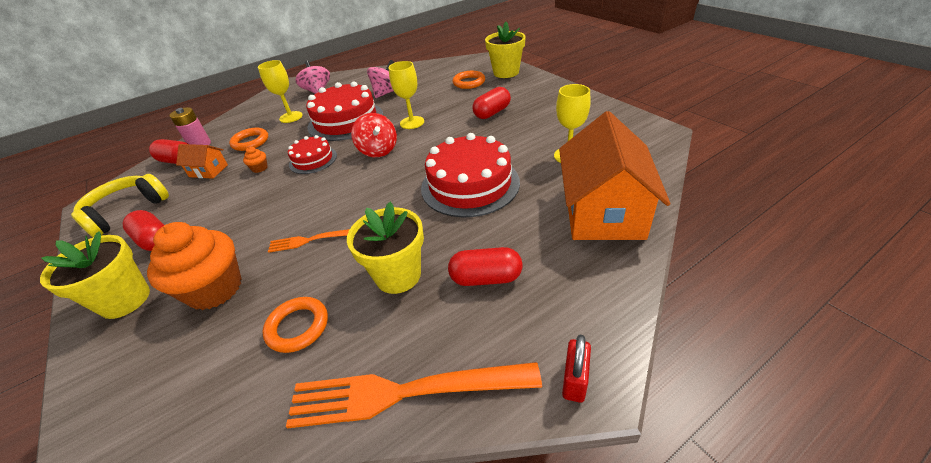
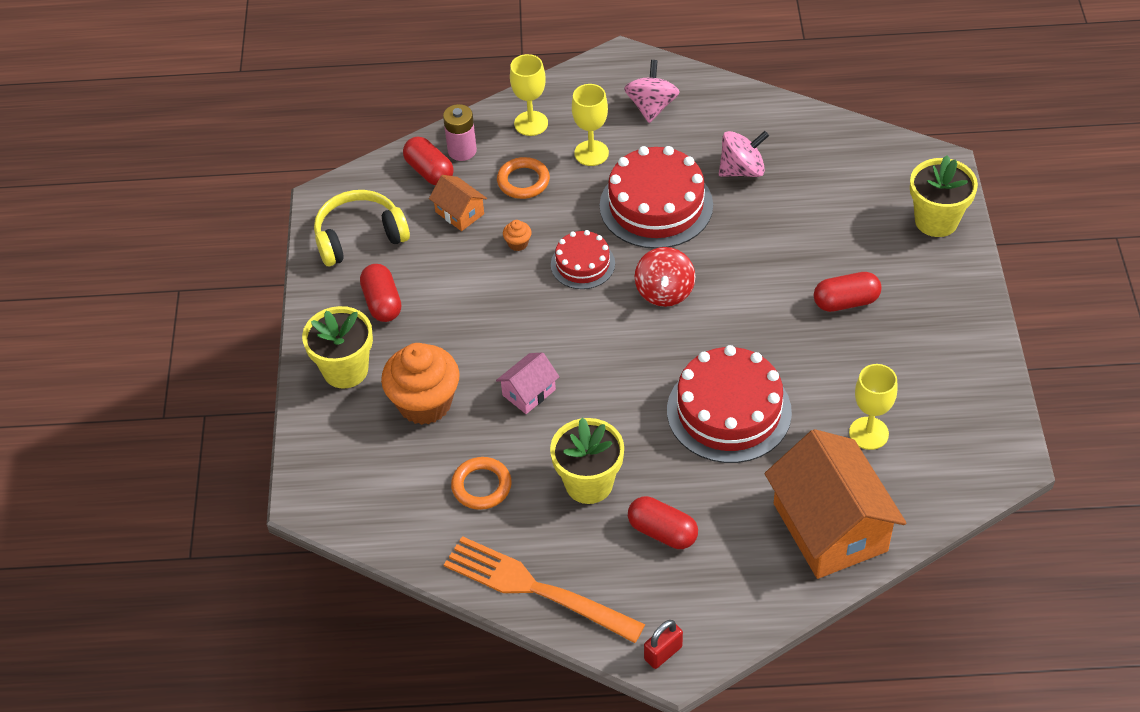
camera: 30 degrees right, 10 degrees up
(309, 240) = (529, 392): orange fork -> pink house
(412, 122) = (734, 260): yellow goblet -> yellow goblet (531, 123)
(469, 82) = (867, 214): orange ring -> none
(603, 211) = (830, 527): orange house -> orange house turned 60 degrees counterclockwise

